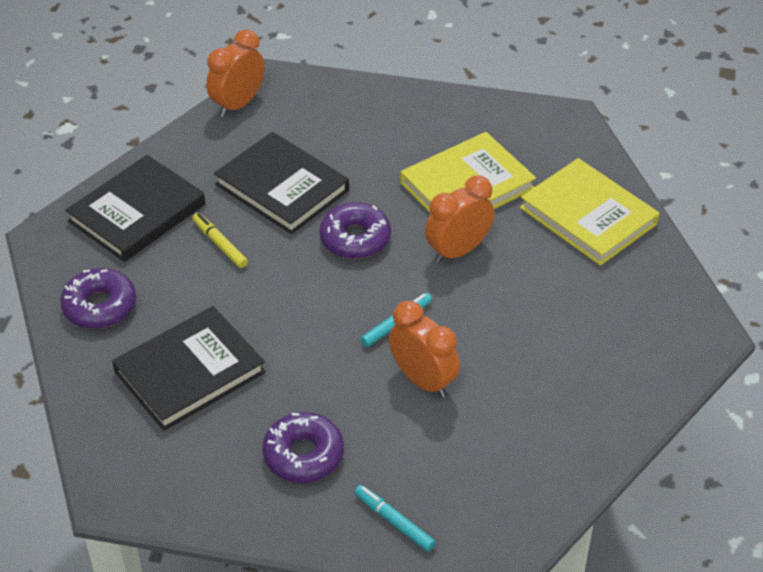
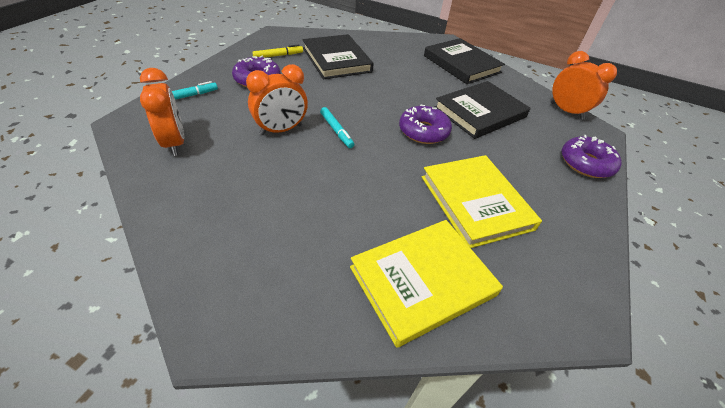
camera: 100 degrees right, 0 degrees up
(100, 306) = (393, 46): purple donut -> purple donut (586, 163)
(220, 244) = (430, 83): yellow marker -> yellow marker (278, 55)
(458, 251) = (397, 177): orange clock -> orange clock (175, 143)

